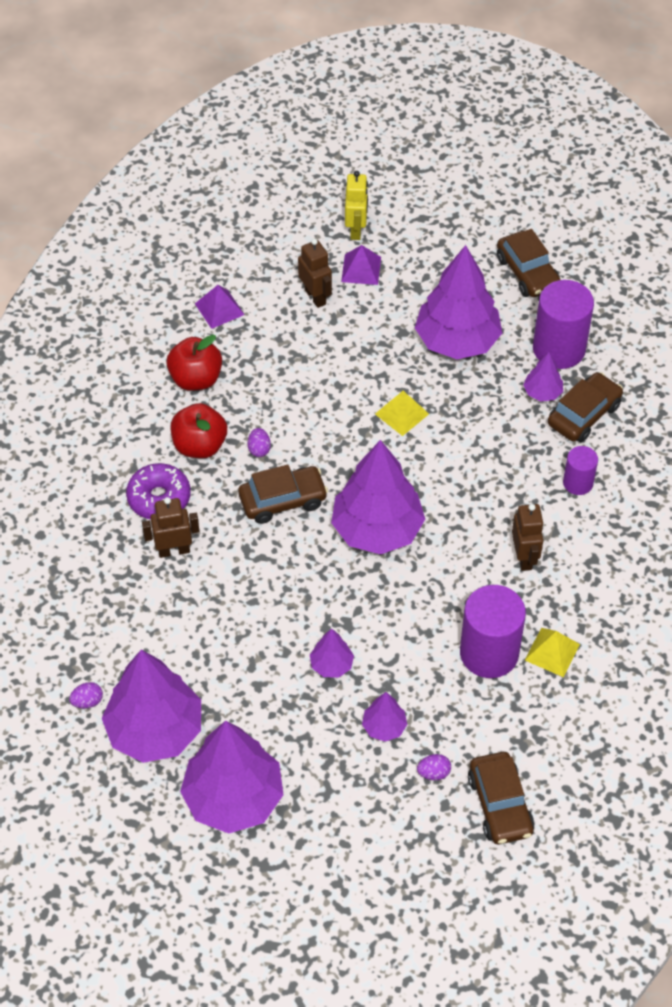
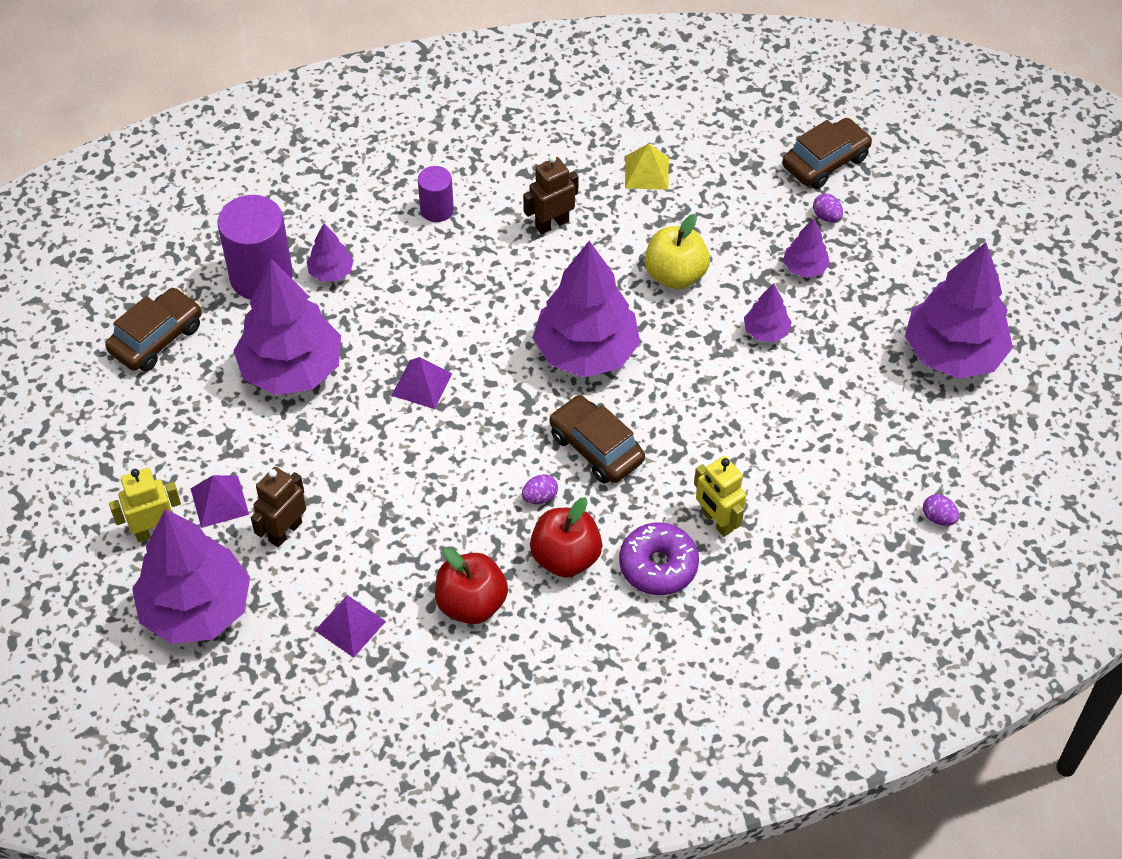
camera: 115 degrees left, 0 degrees up
(155, 730) = (929, 445): purple tree -> purple tree (197, 609)
(174, 550) = (716, 521): brown robot -> yellow robot
(401, 413) = (422, 384): yellow pyramid -> purple pyramid
(425, 624) = (675, 275): none -> yellow apple
(489, 653) = (676, 217): purple cylinder -> none
(584, 415) = (344, 230): brown car -> none

